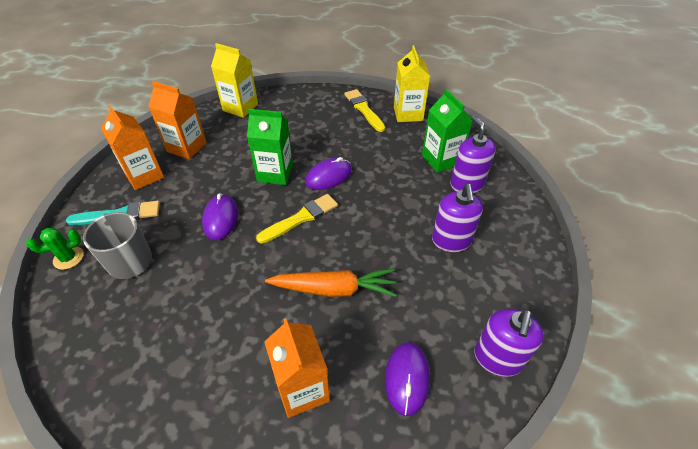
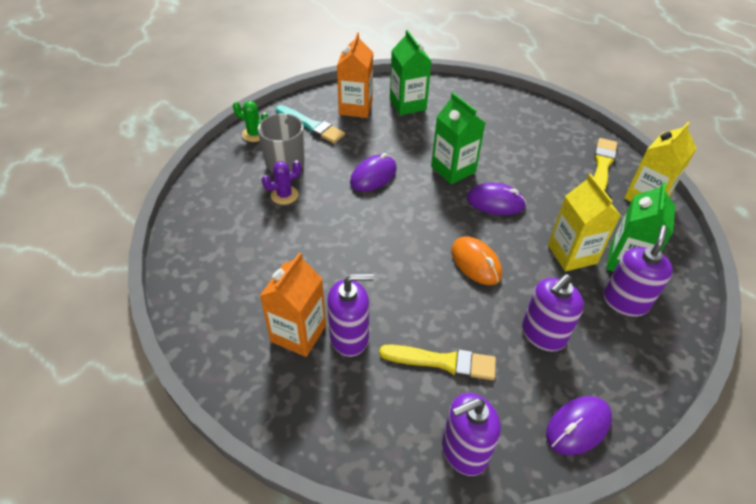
camera: 45 degrees right, 0 degrees up
(160, 289) = (284, 195): none -> purple cactus
(187, 147) = (407, 104): orange carton -> green carton
(240, 107) = (486, 96): yellow carton -> yellow carton (572, 254)
(301, 218) = (433, 218): yellow brush -> yellow brush (443, 362)
(334, 289) = (396, 289): orange carrot -> none
(343, 354) = (349, 337): none -> purple soap dispenser
(363, 227) = (476, 263): none -> orange mouse
(407, 378) = (375, 394): purple mouse -> purple mouse (578, 426)

